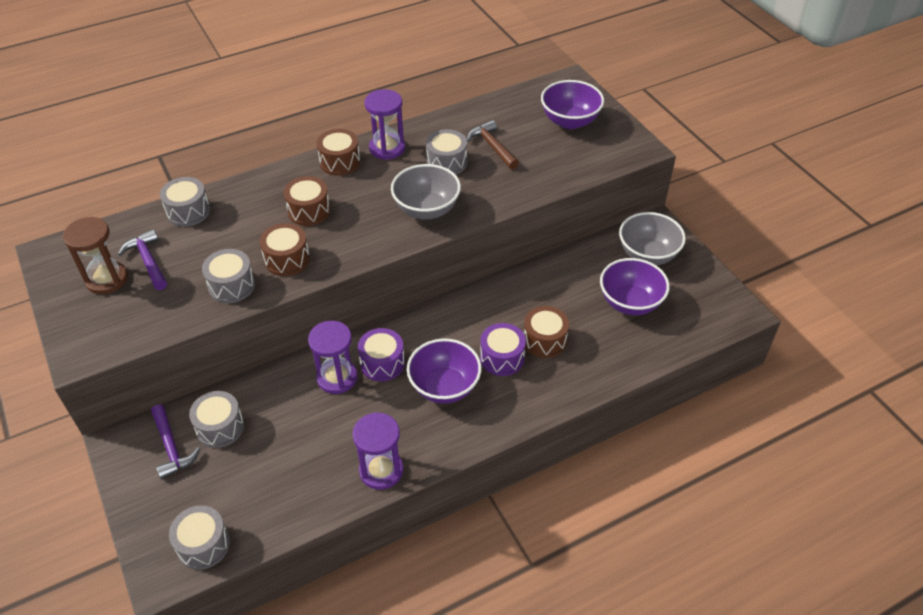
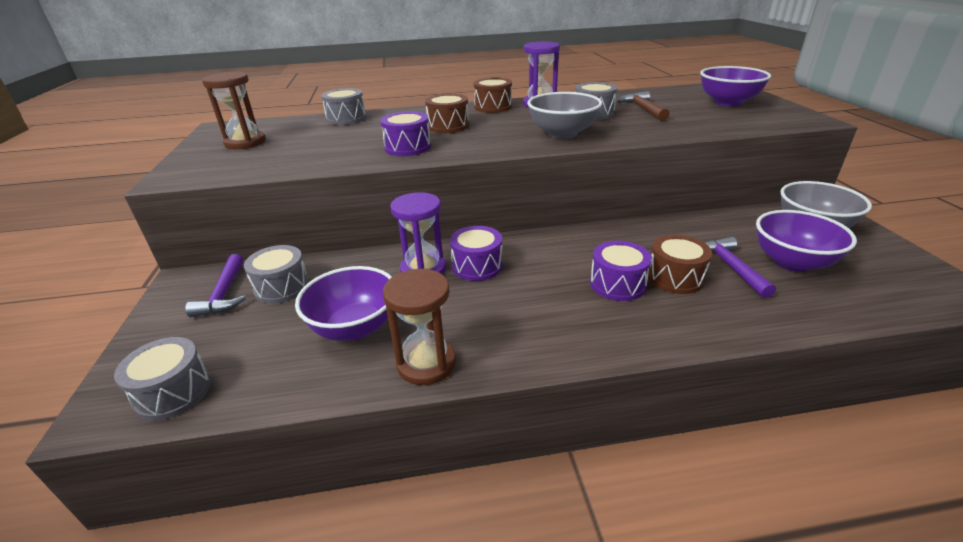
camera: 20 degrees right, 15 degrees down
(148, 261) = (288, 137): purple hammer -> purple hammer (730, 267)
(232, 285) = (344, 156): grey drum -> none
(287, 259) = (408, 147): brown drum -> purple drum
(381, 470) = (426, 363): purple hourglass -> brown hourglass
(444, 387) = (539, 297): purple bowl -> purple bowl (354, 327)

